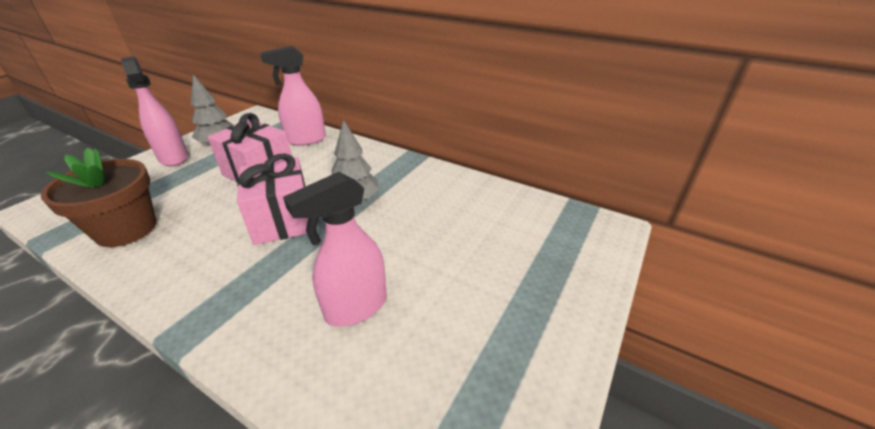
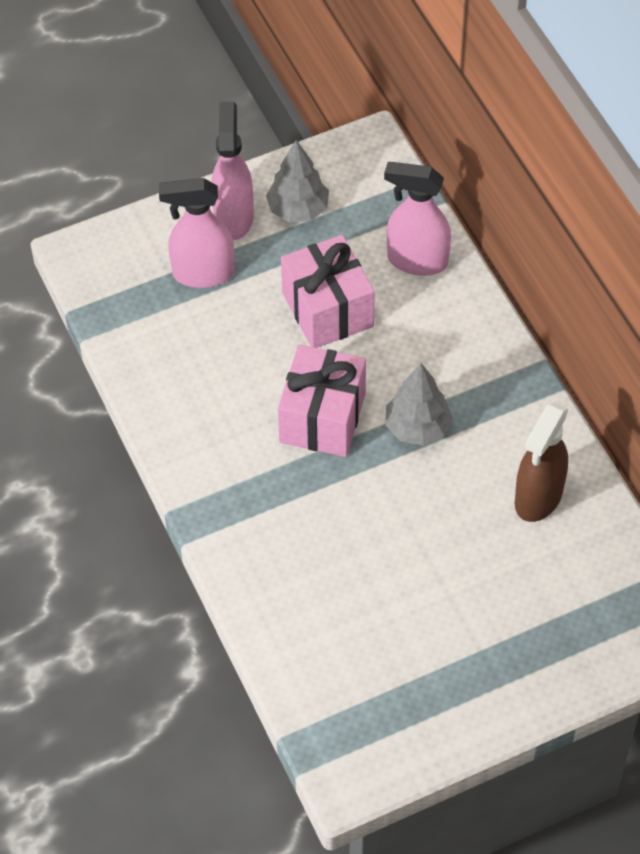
camera: 35 degrees right, 20 degrees up
(126, 229) = (162, 346): brown flower pot -> none
(355, 308) = (340, 576): pink spray bottle -> pink spray bottle (202, 273)
(461, 201) = (538, 497): none -> brown spray bottle

